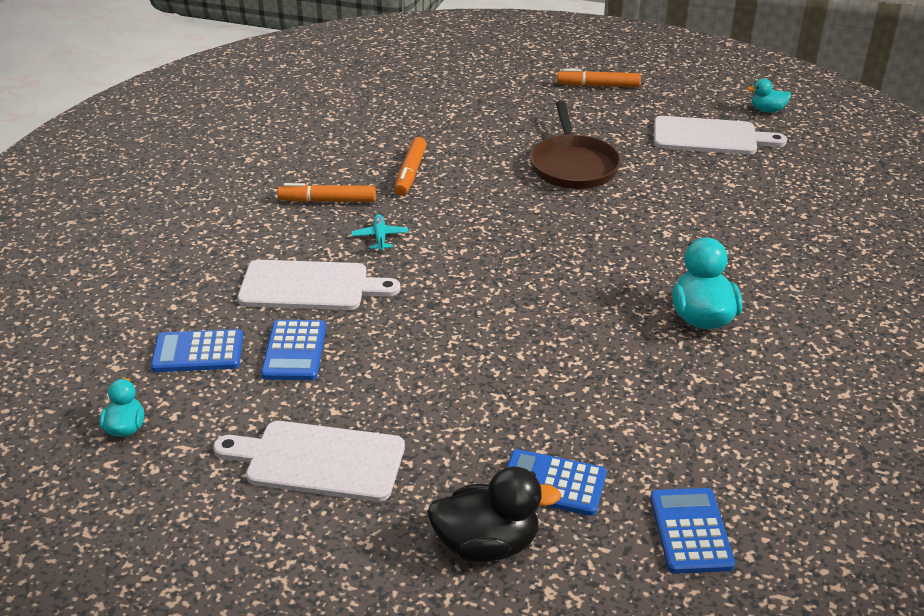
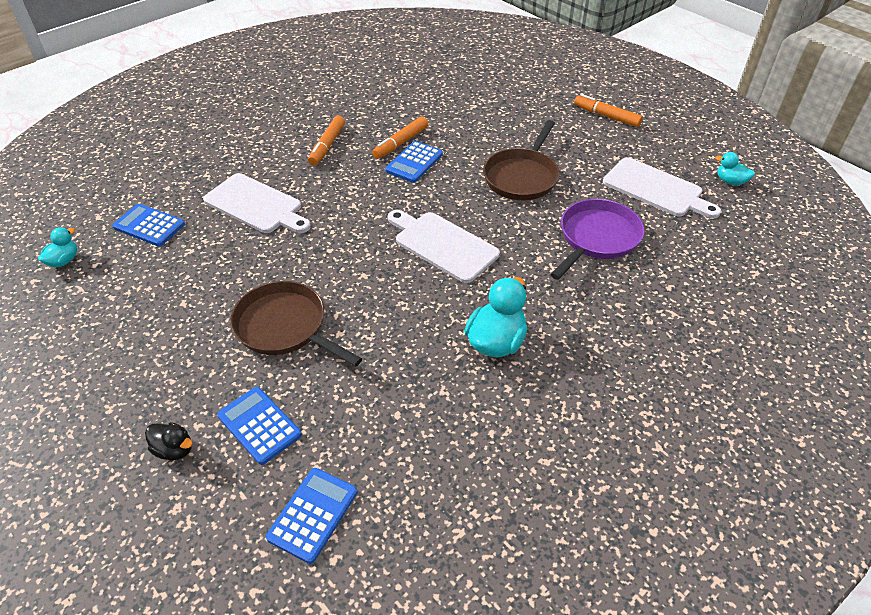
camera: 30 degrees right, 10 degrees up
(294, 351) = (202, 249): blue calculator -> blue calculator (414, 162)
(318, 461) = (139, 334): white cutting board -> white cutting board (443, 245)
(327, 201) = (327, 145): orange marker -> orange marker turned 105 degrees counterclockwise
(380, 237) = (333, 185): turquoise plane -> none
(478, 387) = (285, 327): none -> brown pan
(487, 544) = (174, 449): black duck -> black duck, size x0.56
(700, 197) = (597, 238): none -> purple pan

